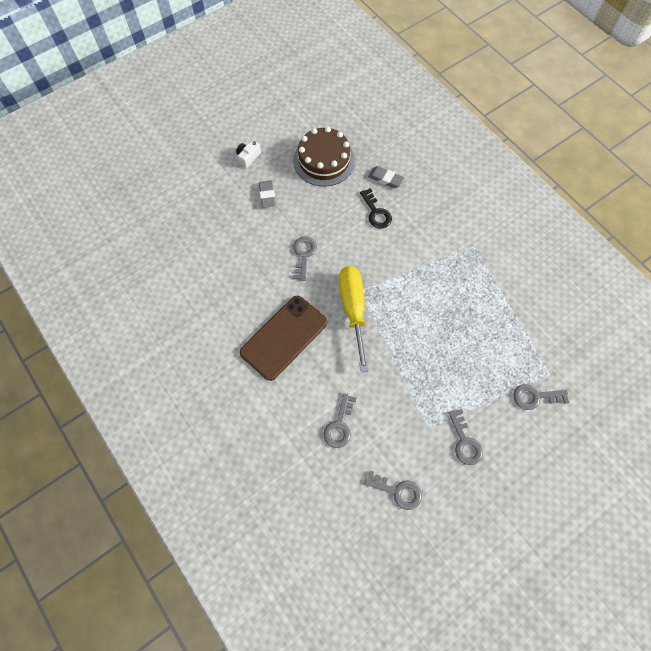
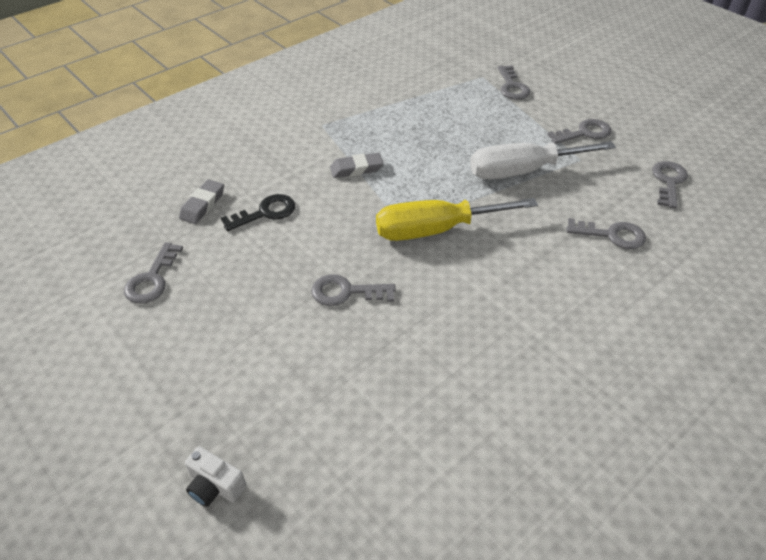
camera: 95 degrees left, 20 degrees down
(248, 157) = (120, 396): white camera -> white camera (215, 485)
(267, 195) = (220, 354): grey eraser -> grey eraser (356, 169)
(284, 337) = (499, 305): brown phone -> none
(324, 160) = (152, 279): brown cake -> grey key
(414, 380) = (522, 171): none -> white screwdriver

